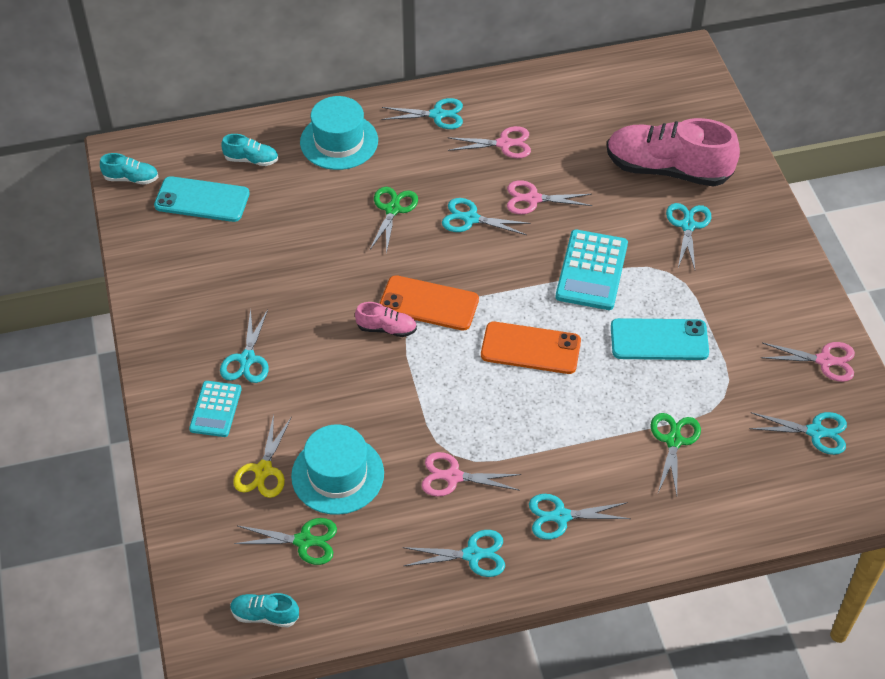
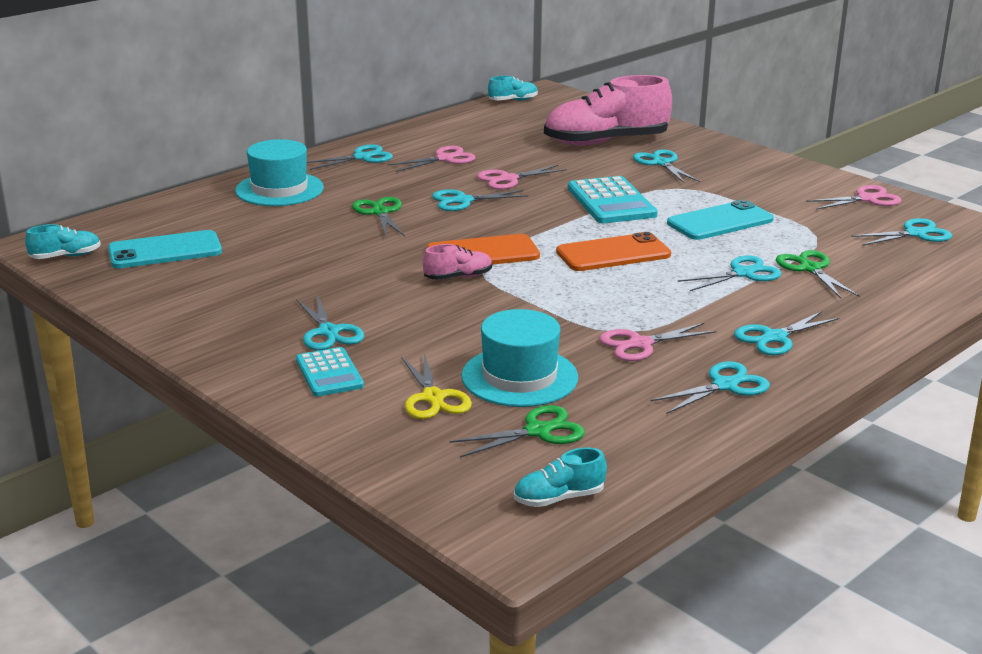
camera: 30 degrees left, 25 degrees down
(251, 160) = (196, 217): turquoise shoe -> turquoise shoe (513, 100)
(612, 422) = (743, 273): none -> turquoise scissors

